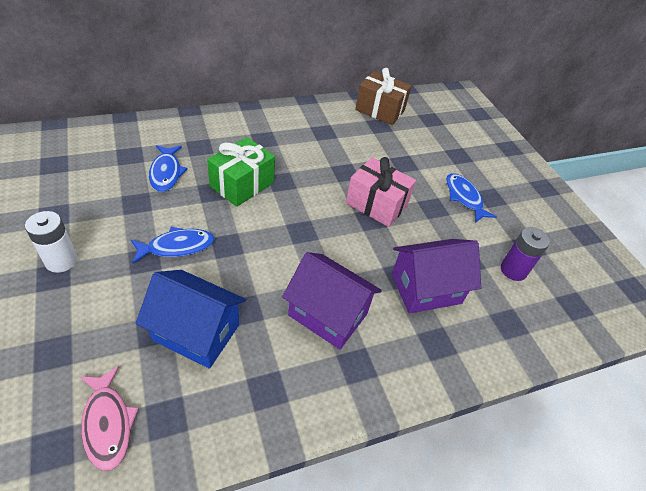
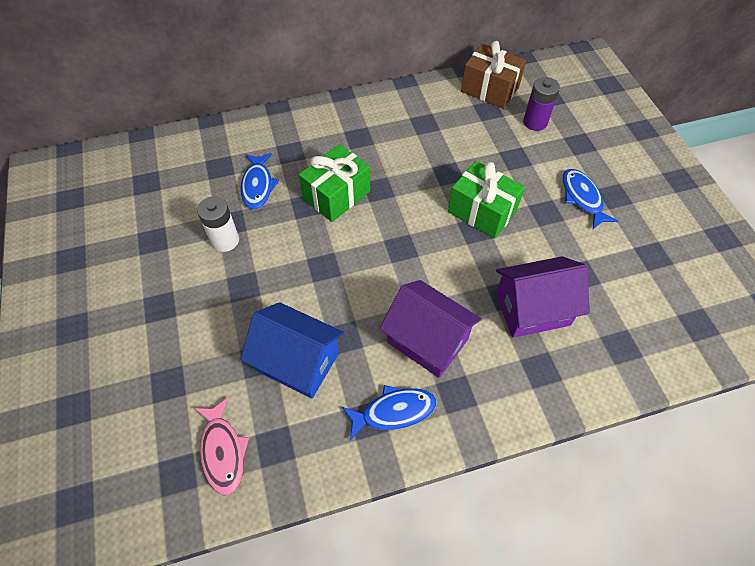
camera: 10 degrees right, 10 degrees up
(61, 261) = (165, 290): white battery -> white battery (225, 240)
(177, 247) = (274, 270): blue fish -> blue fish (393, 411)
(376, 204) = (482, 211): pink gift -> green gift
(513, 270) = (632, 285): purple battery -> purple battery (535, 122)

